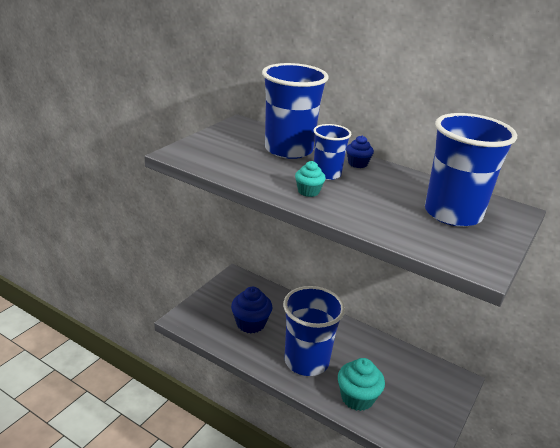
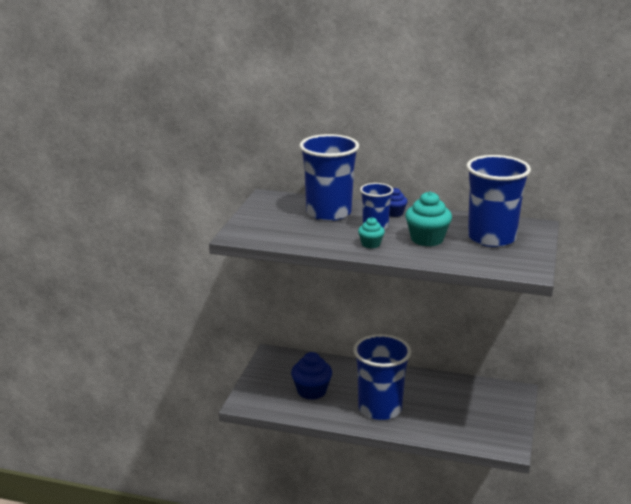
camera: 15 degrees left, 5 degrees down
(357, 398) = (438, 425): turquoise cupcake -> turquoise cupcake (427, 239)

